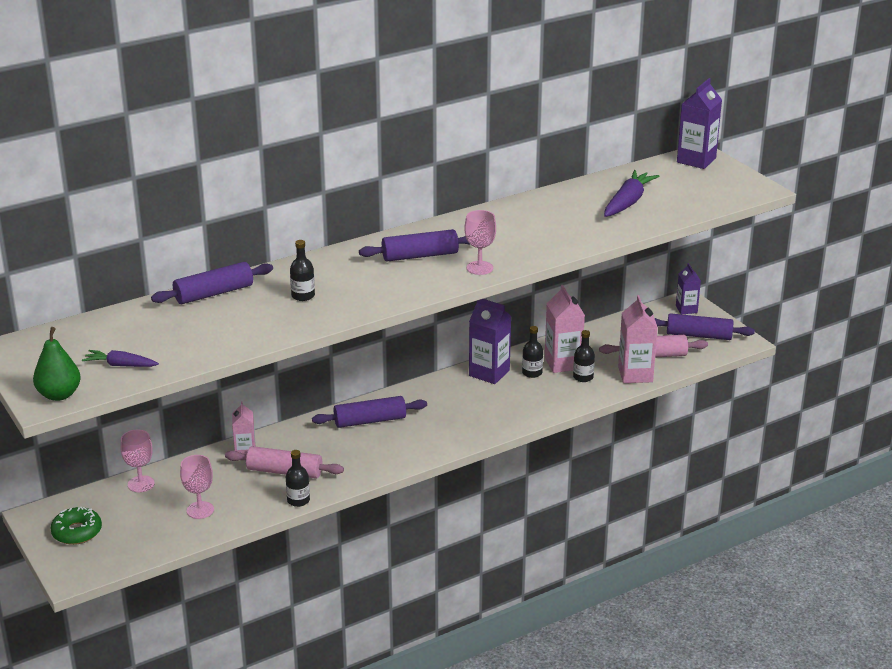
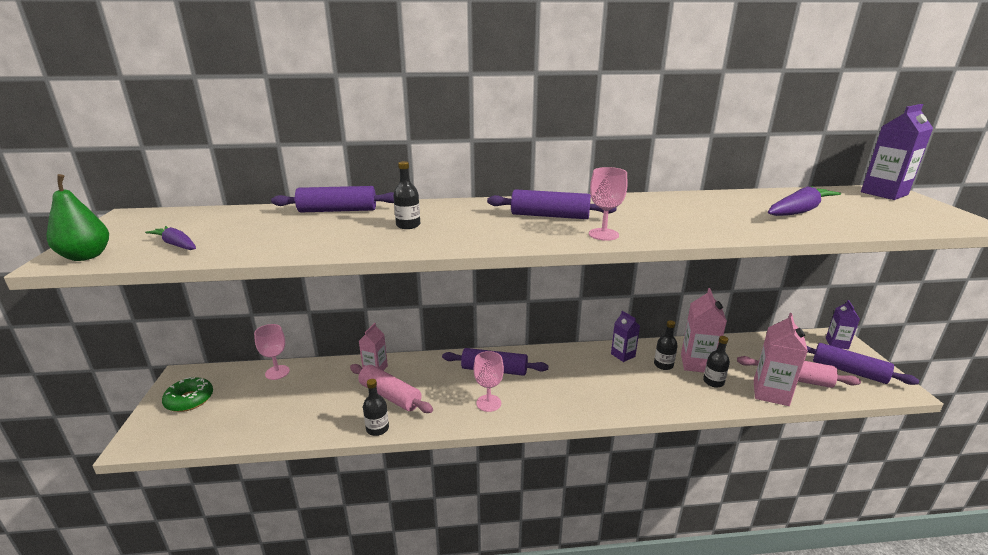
camera: 25 degrees right, 5 degrees down
(200, 510) = (293, 411): pink goblet -> pink goblet (488, 403)
(489, 373) = (623, 355): purple carton -> purple carton, size x0.62

